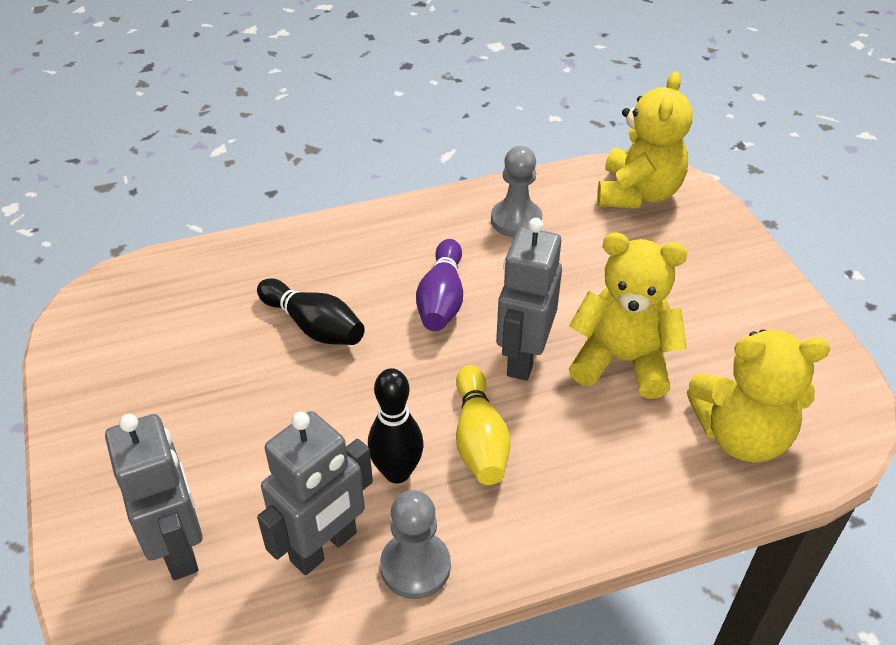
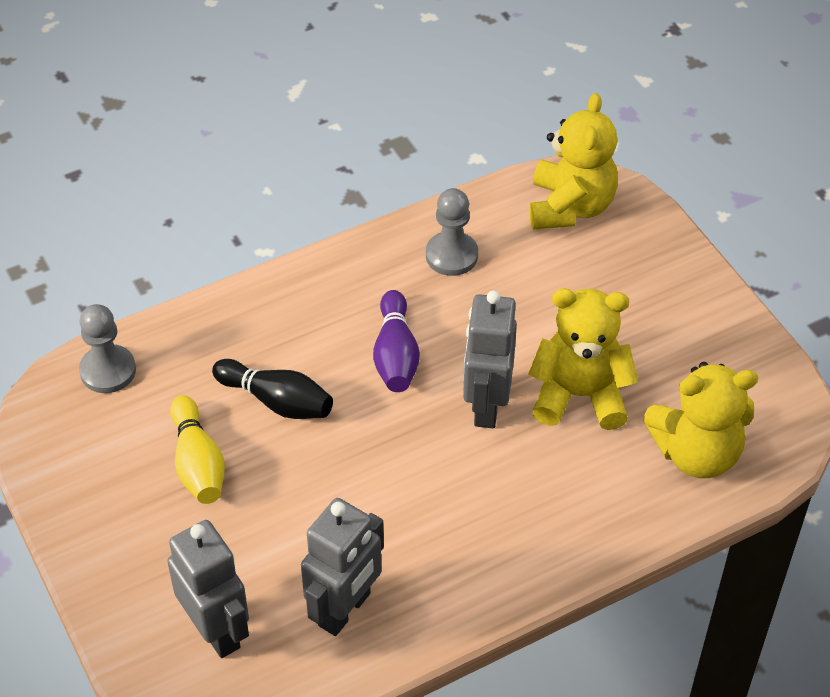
camera: 10 degrees left, 5 degrees up
(397, 472) = (393, 533): black bowling pin -> none
(415, 566) = (429, 614): grey pawn -> grey pawn (108, 371)
(479, 439) = (461, 491): yellow bowling pin -> yellow bowling pin (198, 463)

